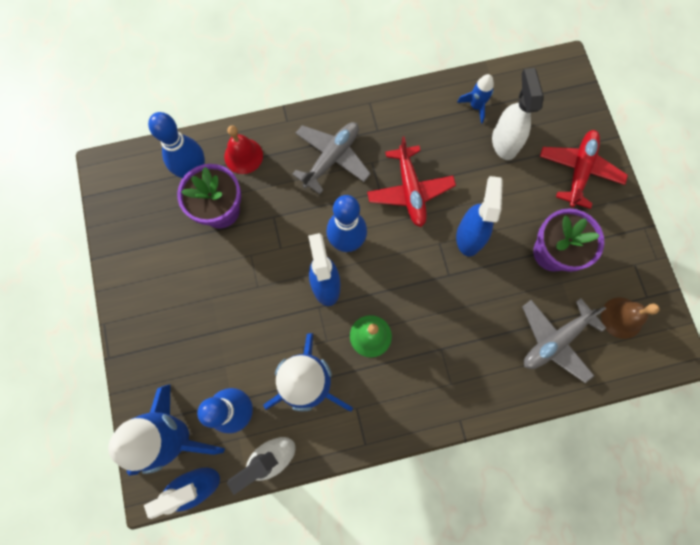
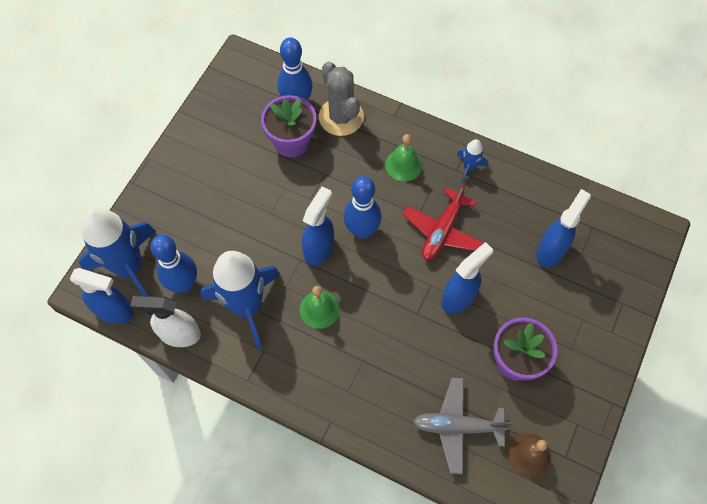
camera: 40 degrees right, 10 degrees down
(243, 156) = (341, 117): red bell -> grey cactus
(332, 158) = (403, 165): grey plane -> green bell
(475, 106) = (551, 208): blue rocket -> blue rocket (469, 167)
(504, 142) = (551, 251): white spray bottle -> blue spray bottle
(579, 171) = (595, 317): red plane -> none

